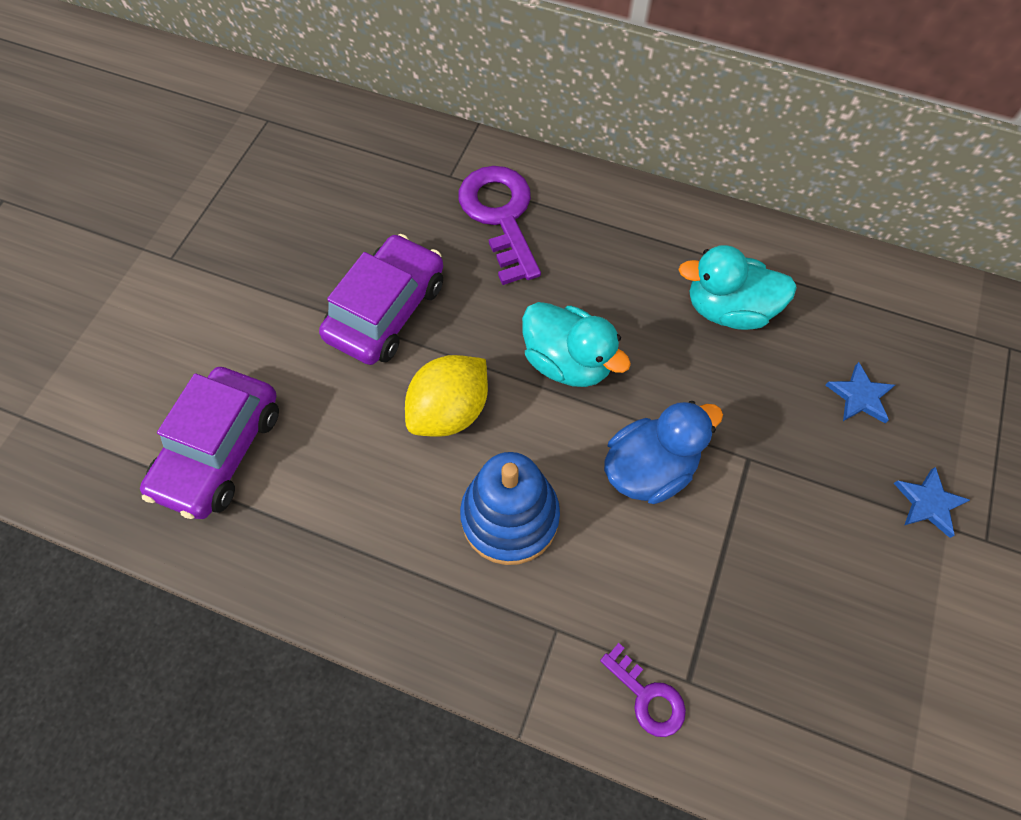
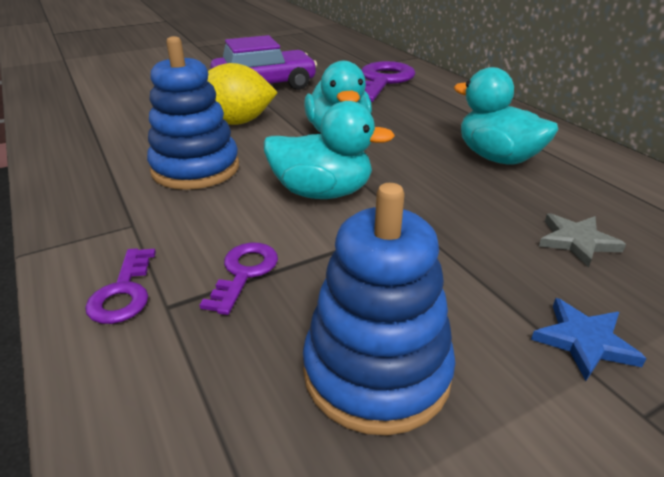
camera: 40 degrees right, 30 degrees down
(220, 450) = (109, 91): purple car -> none
(649, 468) = (322, 192): blue duck -> turquoise duck
(698, 608) = (244, 272): none -> purple key
(855, 623) = (376, 372): none -> blue stacking toy
(860, 396) = (577, 241): blue star -> grey star

